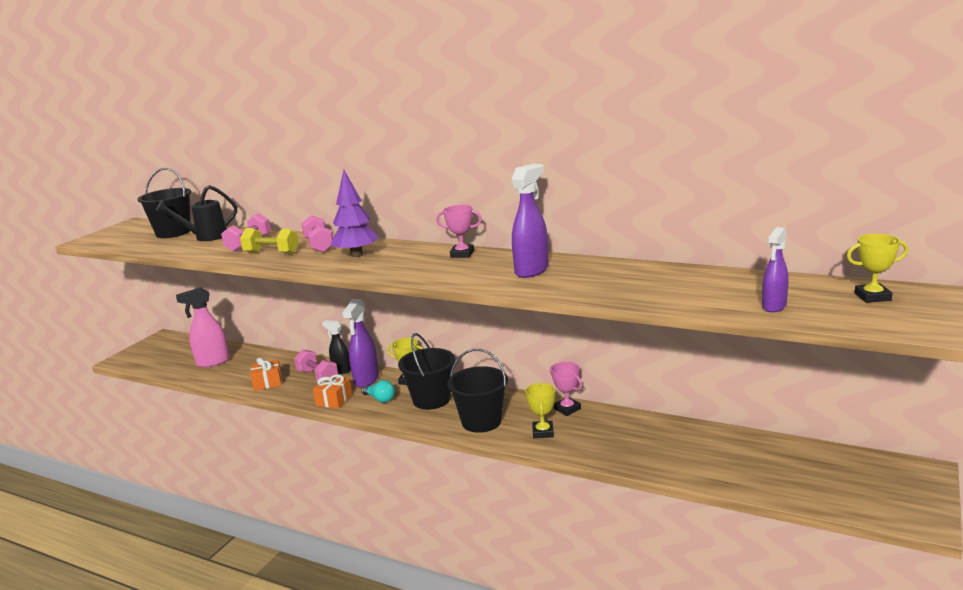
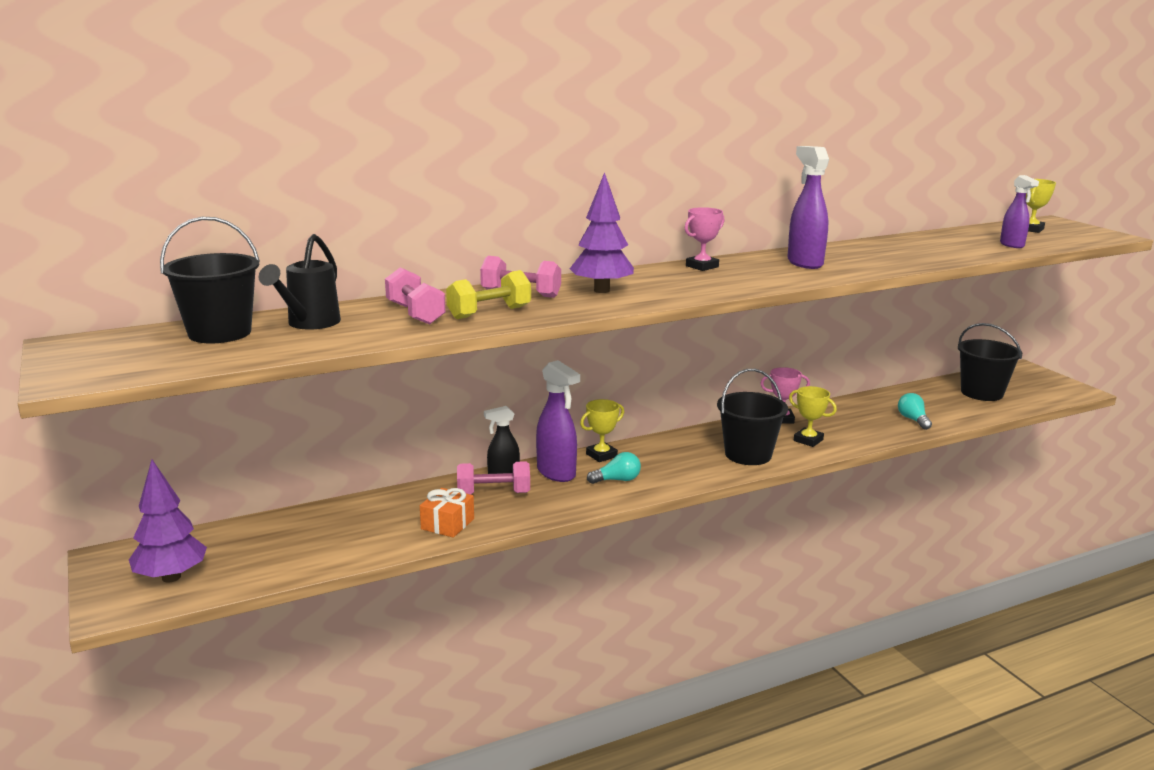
camera: 55 degrees left, 0 degrees up
(156, 356) = (171, 577): none -> purple tree
(212, 362) = (300, 542): pink spray bottle -> none
(334, 400) = (573, 501): orange gift -> none
(431, 400) = (664, 459): black bucket -> black bucket (981, 393)
(663, 458) = (913, 420): none -> turquoise light bulb

